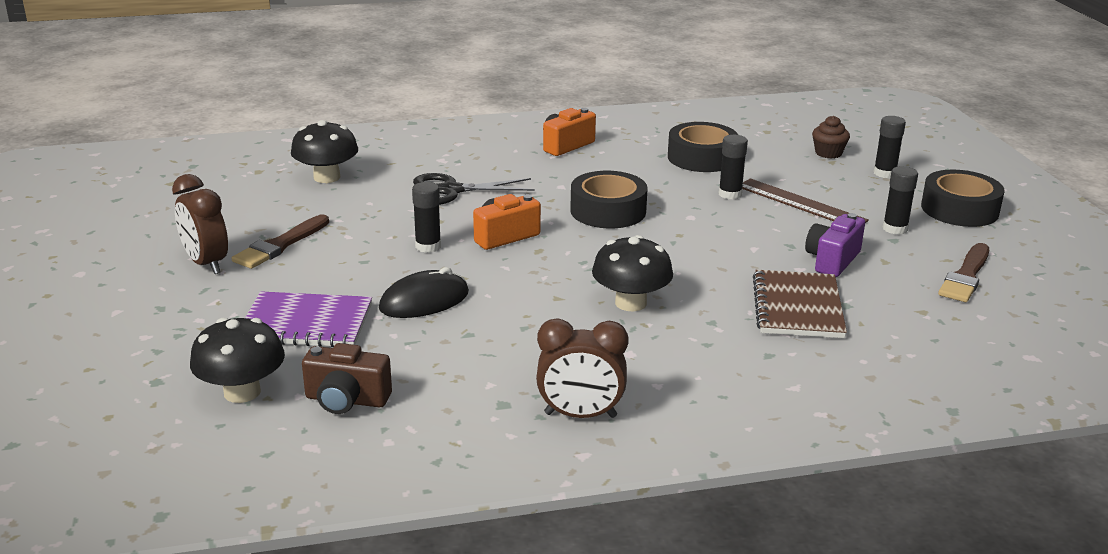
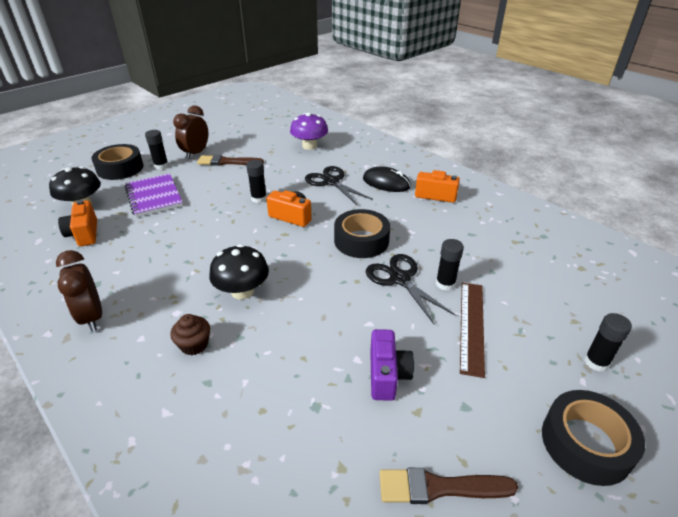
camera: 60 degrees right, 10 degrees up
(327, 177) = (309, 146): black mushroom -> purple mushroom
(346, 400) = (84, 234): brown camera -> orange camera
(424, 301) = (197, 219): black mouse -> black mouse (386, 183)
(699, 212) = (400, 278): none -> black scissors
(702, 158) = (489, 252): black tape -> black tape (120, 168)
(797, 307) = (291, 377): brown notebook -> none
(828, 153) = (588, 314): brown cupcake -> brown cupcake (194, 345)
(832, 260) = (387, 375): purple camera -> purple camera turned 90 degrees clockwise
(895, 228) = (488, 401): black glue stick -> black glue stick (161, 166)

